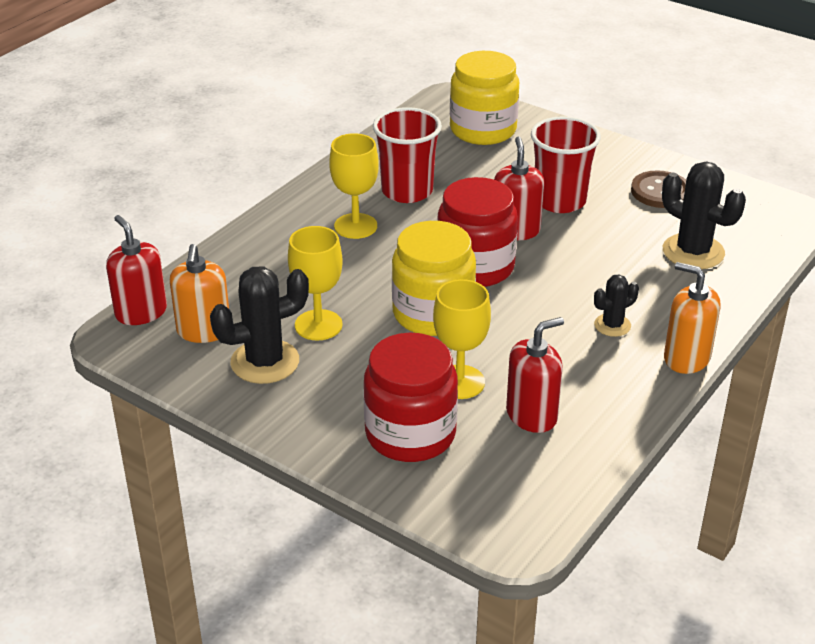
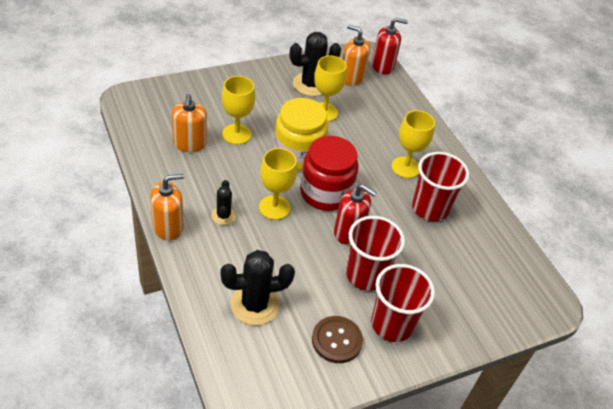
camera: 115 degrees right, 10 degrees up
(265, 362) = (310, 84): black cactus -> black cactus turned 60 degrees clockwise
(410, 434) = (218, 101): red jar -> none
(483, 130) = (488, 291): yellow jar -> none
(531, 415) = (189, 144): red soap dispenser -> orange soap dispenser
(548, 294) = (274, 207): none -> yellow goblet
(598, 169) = (392, 324): none -> red cup

